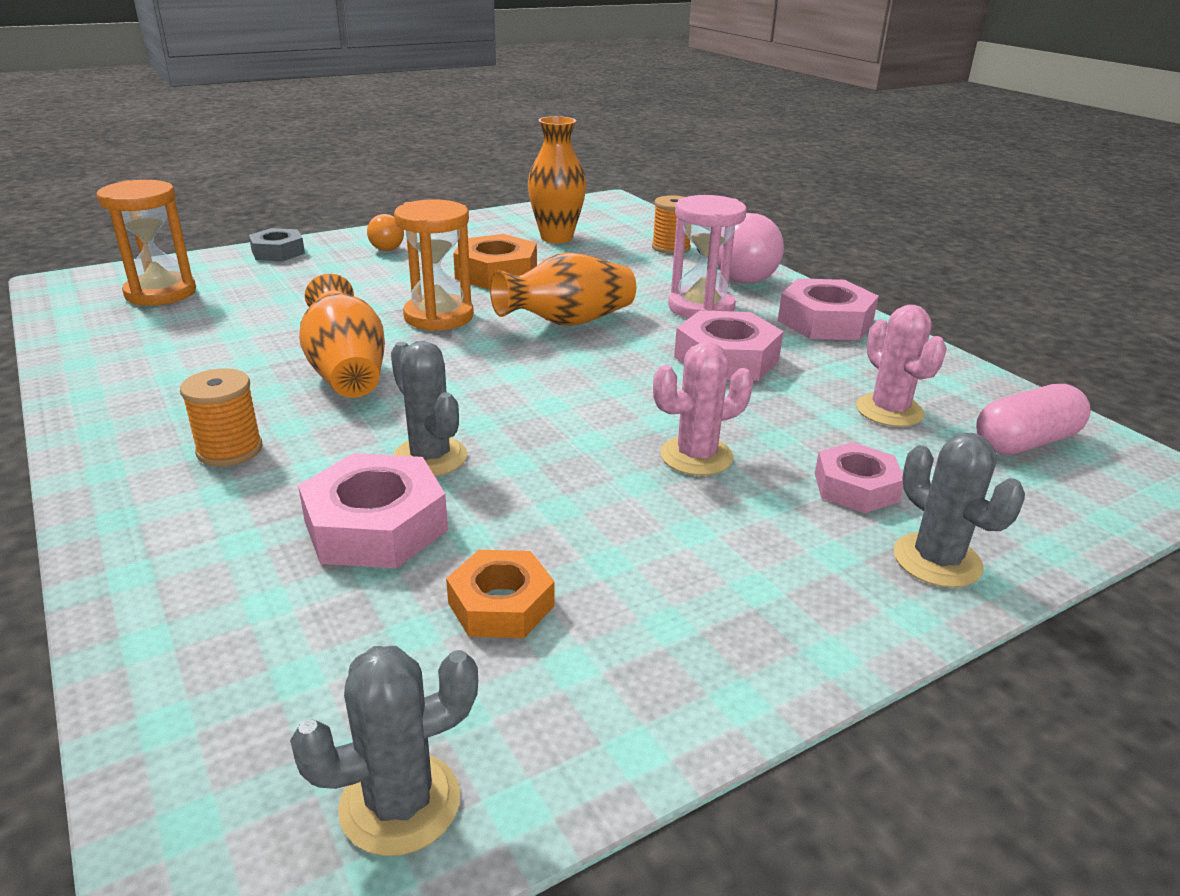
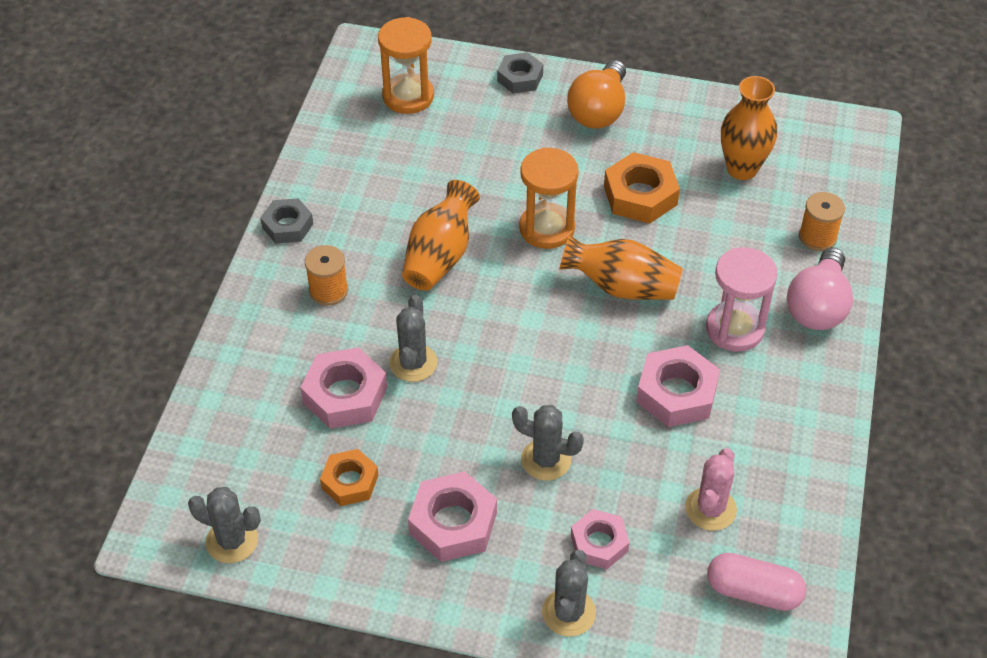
camera: 45 degrees right, 20 degrees up
(98, 423) = (287, 226): none -> grey nut
(385, 247) = (599, 111): orange light bulb -> orange light bulb, size x1.79
(696, 456) = (546, 460): pink cactus -> grey cactus
(825, 321) = (804, 403): pink nut -> pink nut (453, 523)

